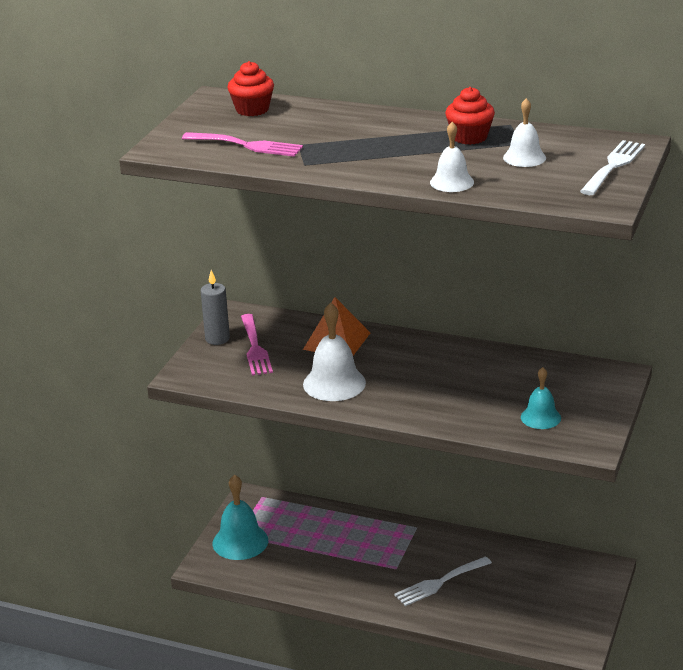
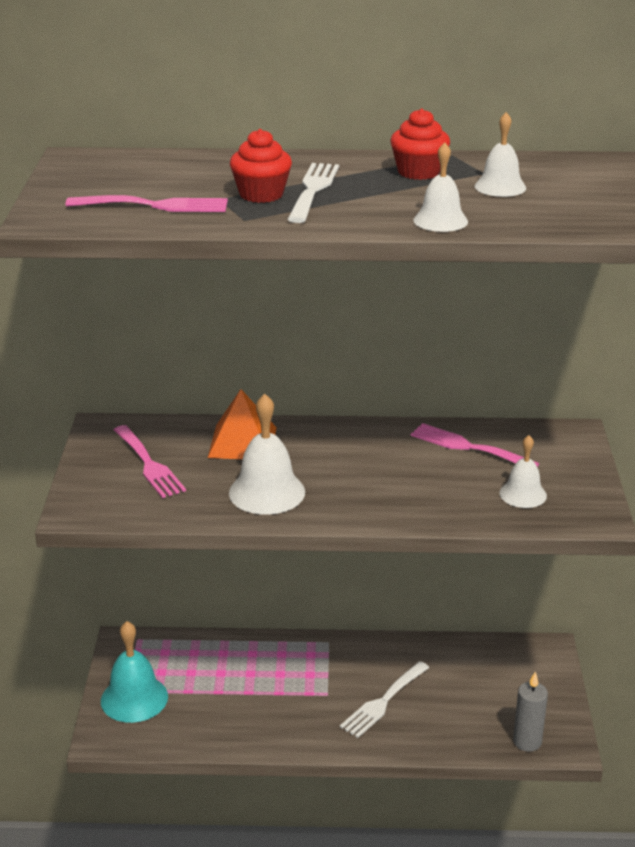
camera: 20 degrees left, 0 degrees up
(217, 339) = (97, 460): grey candle -> grey candle (527, 741)
(252, 109) = (132, 166): red cupcake -> red cupcake (261, 194)
(519, 372) = (468, 447): none -> pink fork
(540, 417) = (523, 494): turquoise bell -> white bell
(613, 166) = (606, 185): white fork -> white fork (313, 190)

